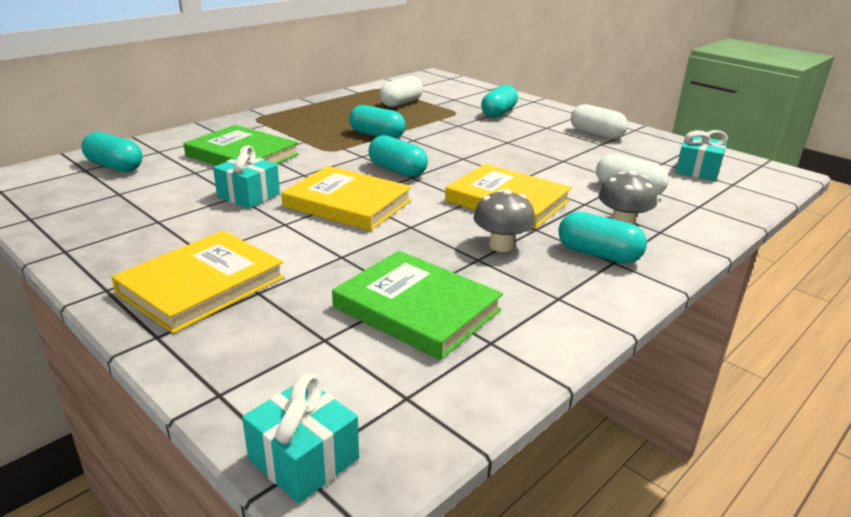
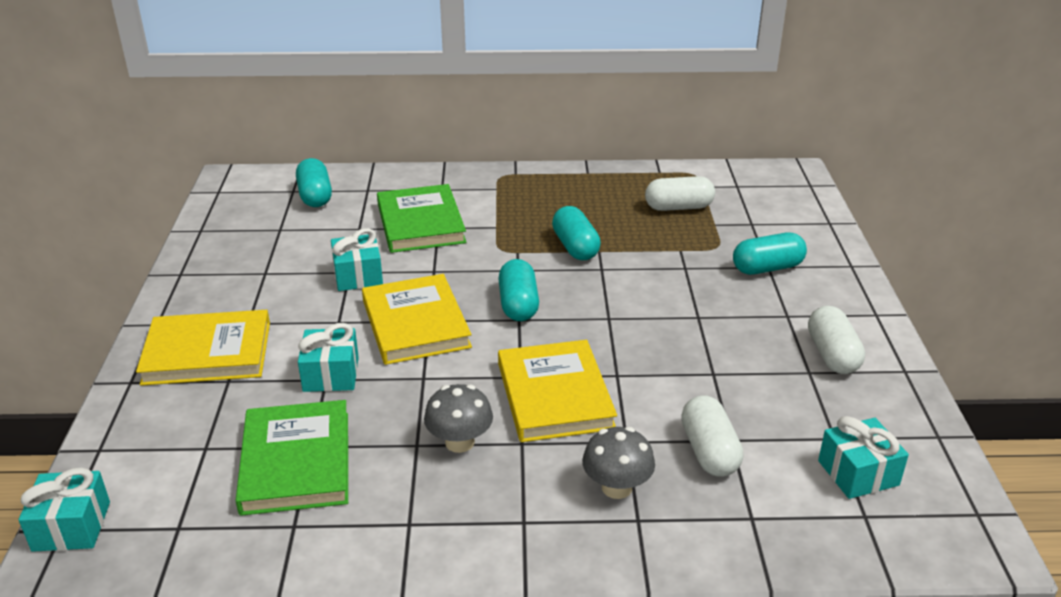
camera: 45 degrees right, 5 degrees up
(340, 252) = (331, 374): none -> turquoise gift
(598, 254) = (524, 505): turquoise capsule -> none

